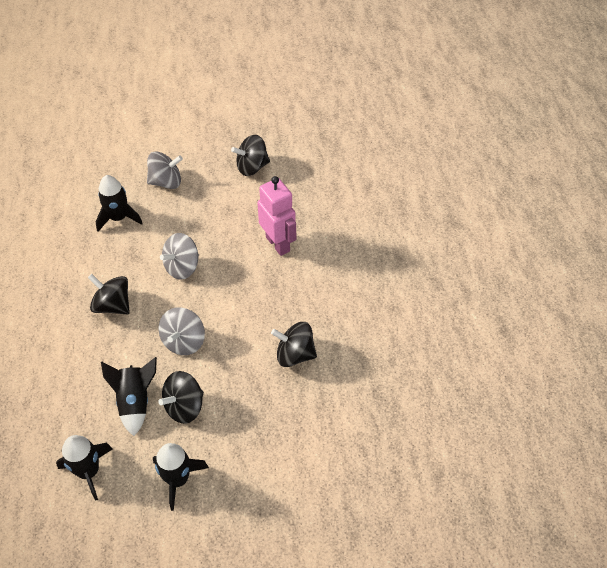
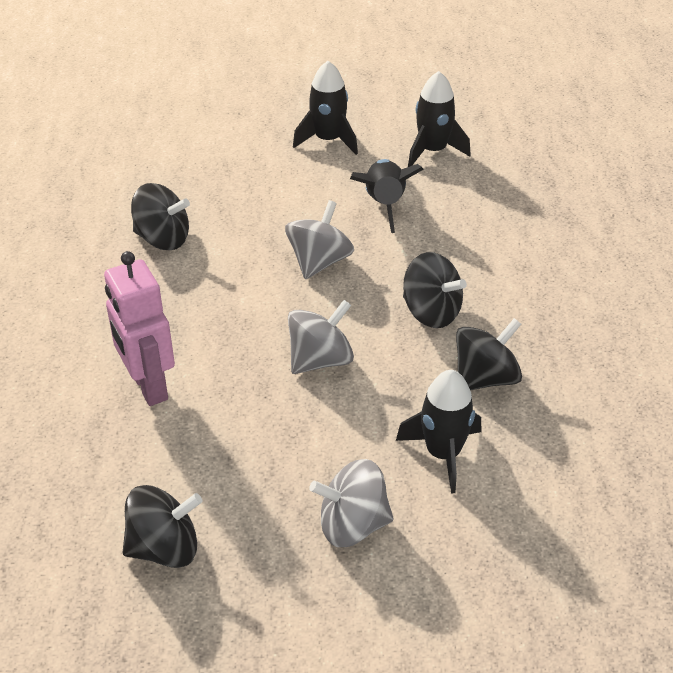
camera: 175 degrees left, 10 degrees down
(184, 406) = (319, 197): black spinning top -> black spinning top (485, 378)

